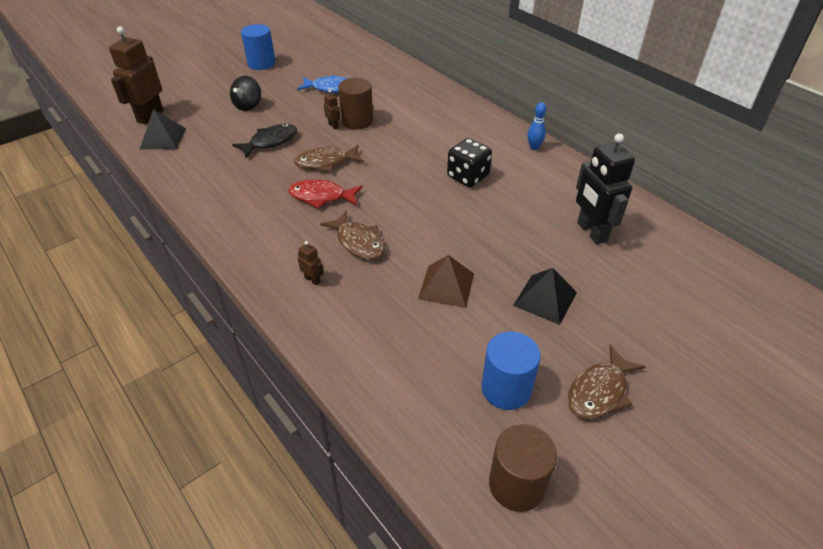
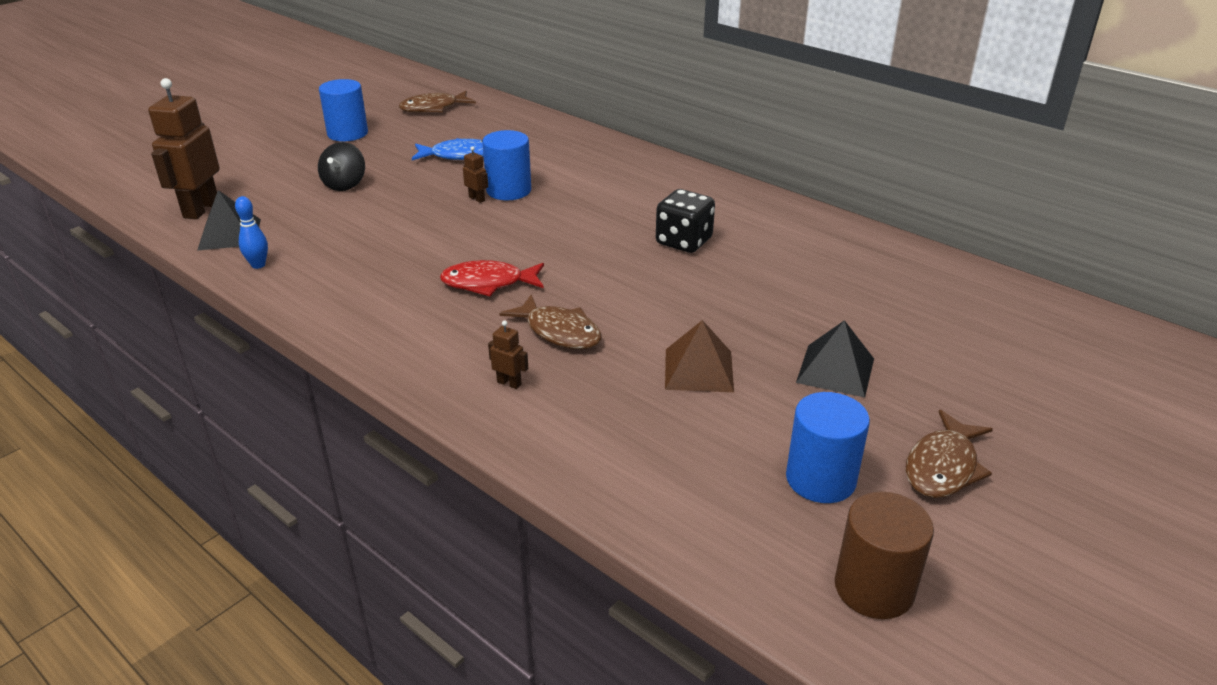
camera: 10 degrees left, 10 degrees down
(270, 142) = (392, 225): black fish -> none
(325, 162) = (480, 243): brown fish -> brown fish (433, 108)
(357, 121) = (508, 190): brown cylinder -> blue cylinder
(534, 147) = (760, 201): blue bowling pin -> blue bowling pin (258, 265)
(591, 232) = (868, 289): black robot -> none

